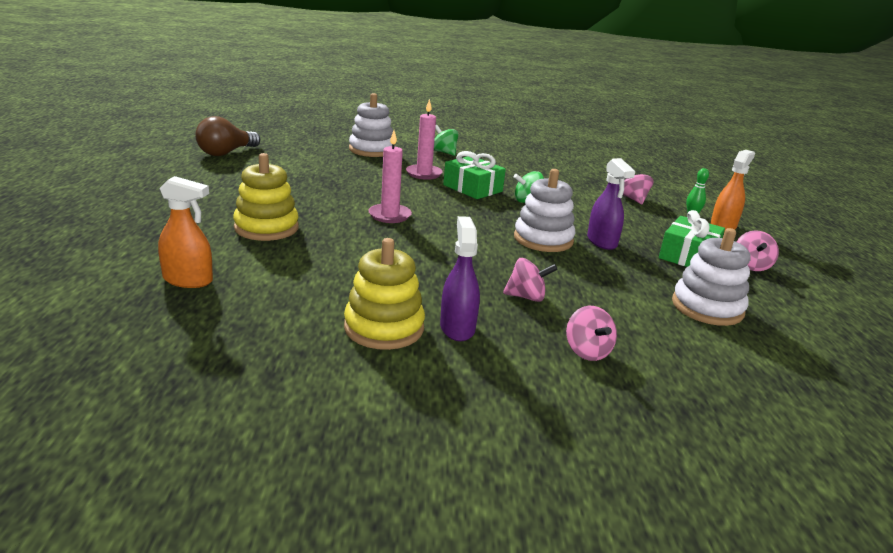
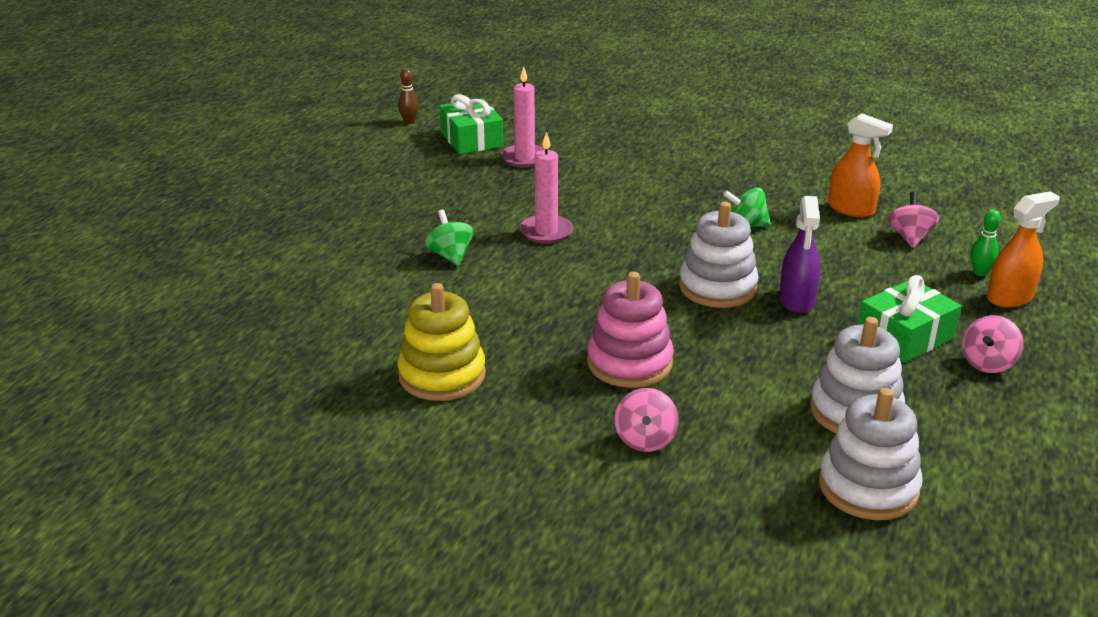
camera: 25 degrees right, 5 degrees up
(188, 280) = (282, 292): orange spray bottle -> orange spray bottle (851, 209)
(226, 153) = (409, 121): brown light bulb -> brown bowling pin
(266, 228) = (395, 235): yellow stacking toy -> none
(371, 150) = (593, 126): white stacking toy -> white stacking toy (868, 487)
(424, 174) = (635, 171): pink candle -> pink candle (524, 158)
(444, 152) = (690, 136): green spinning top -> green spinning top (450, 256)
(457, 328) = (520, 388): purple spray bottle -> none
(472, 188) = (684, 199): green gift -> green gift (471, 139)
(526, 297) = (629, 363): pink spinning top -> pink stacking toy

